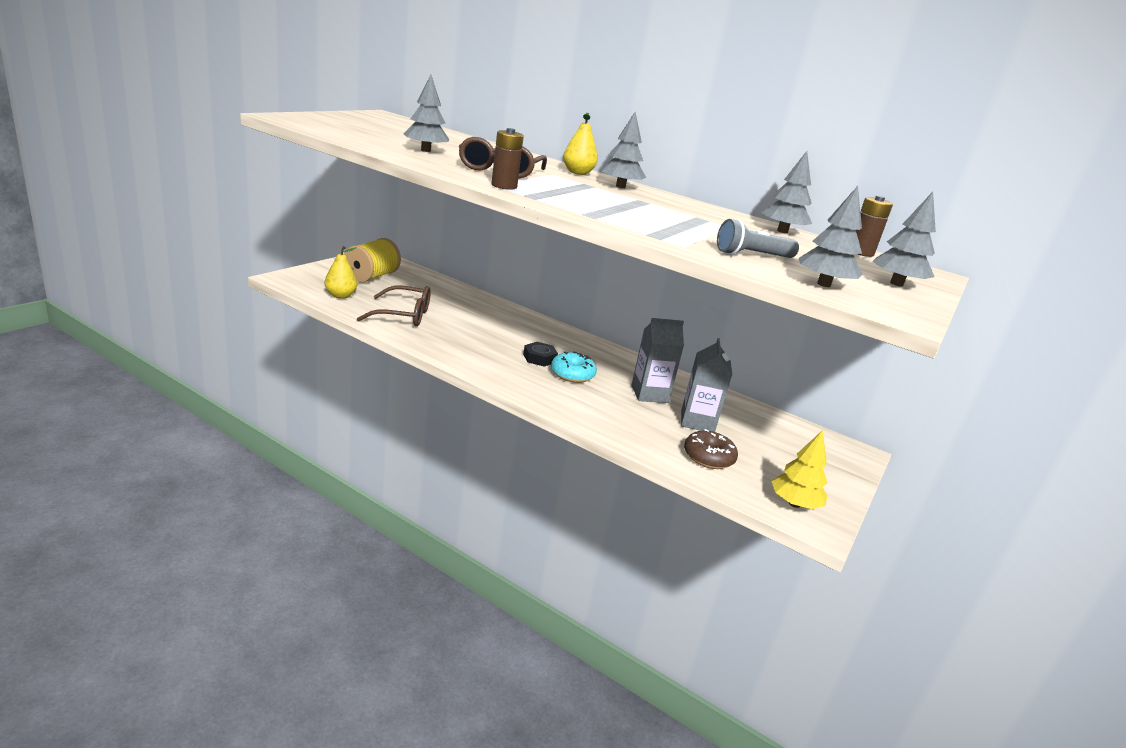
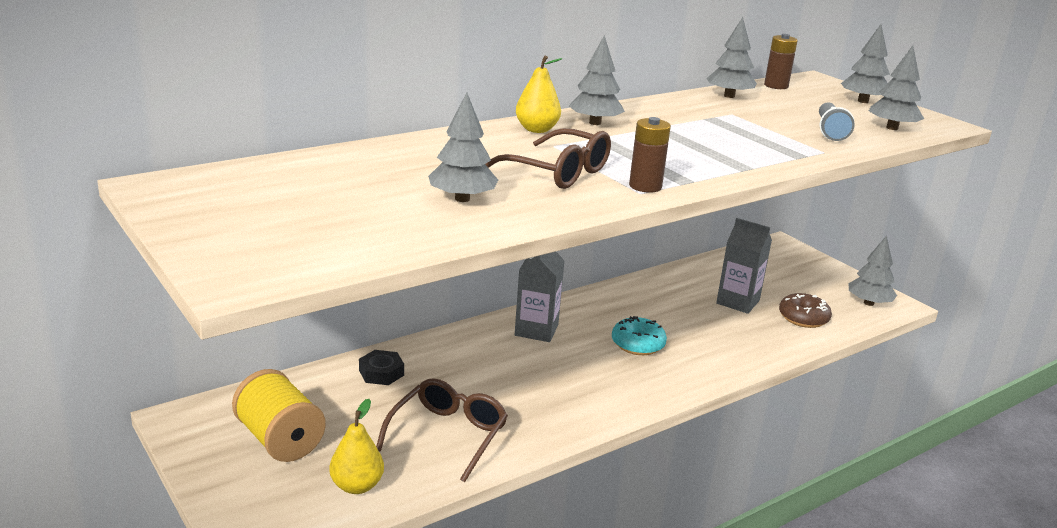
camera: 65 degrees left, 0 degrees up
(539, 358) = (595, 355): black nut -> black nut (381, 373)
(649, 394) = (682, 310): grey carton -> grey carton (536, 330)
(794, 504) = (868, 303): yellow tree -> grey tree

